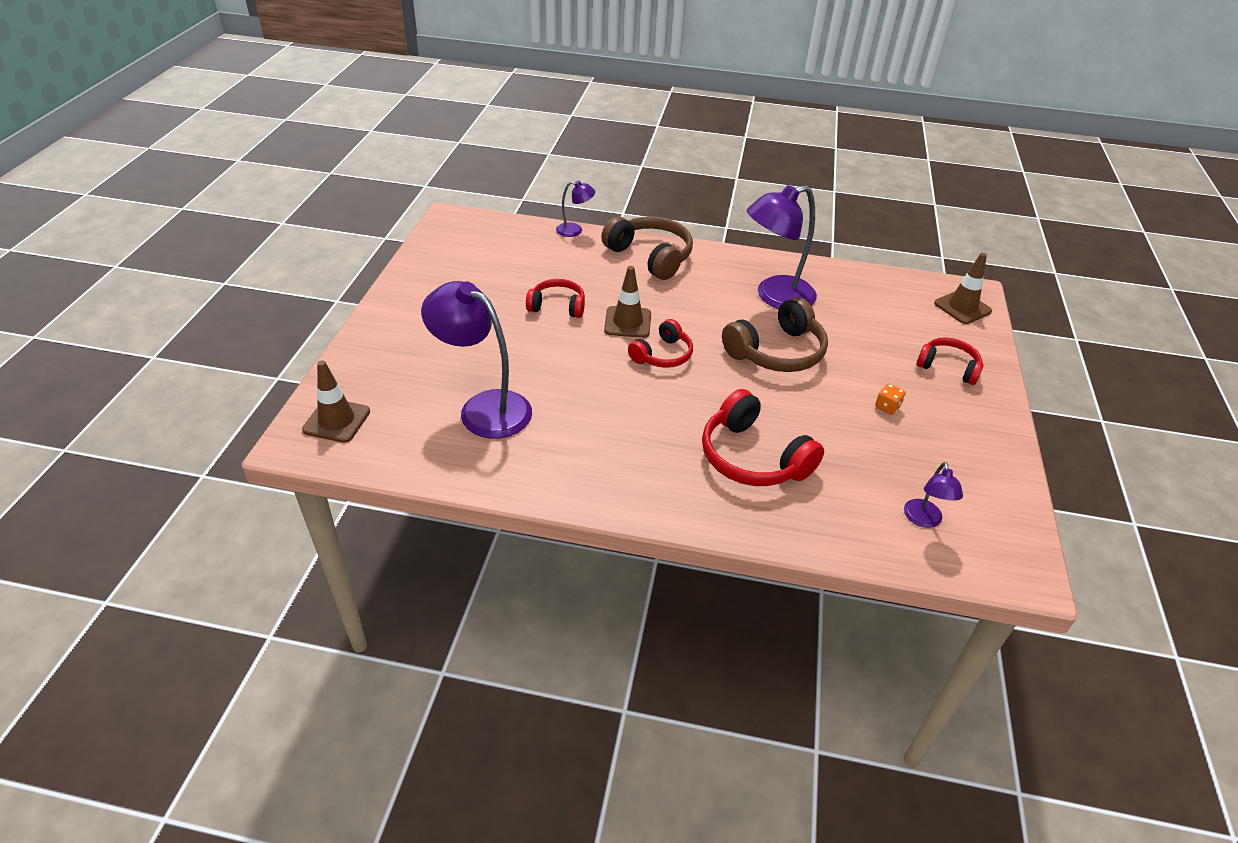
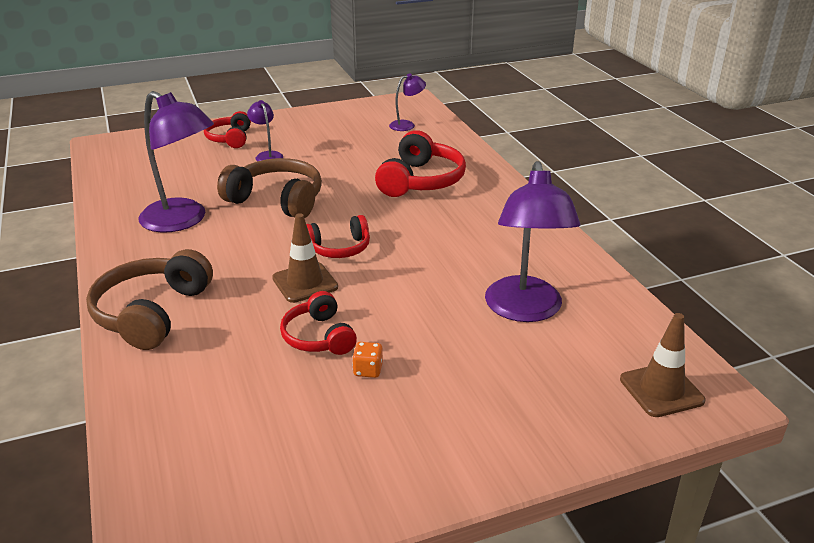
camera: 120 degrees left, 10 degrees down
(575, 230) = (119, 398): purple lamp -> purple lamp (267, 155)
(662, 355) = (339, 248): red headphones -> red headphones turned 150 degrees clockwise
(887, 407) = (305, 150): orange dice -> orange dice (368, 370)
(962, 307) = (132, 144): brown traffic cone -> none

